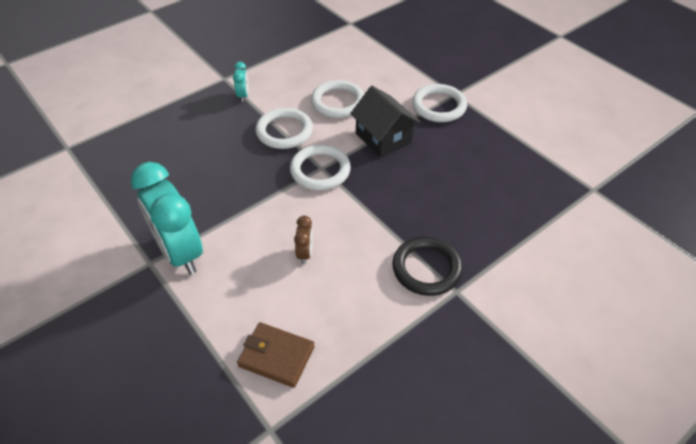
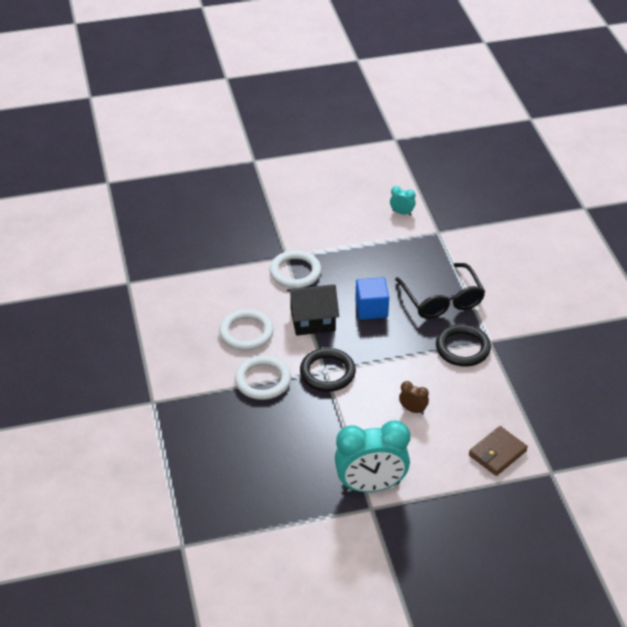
camera: 65 degrees left, 5 degrees down
(243, 95) = (191, 394): turquoise clock -> turquoise clock (402, 213)
(320, 170) = (327, 372): white ring -> black ring
(431, 173) = (371, 308): none -> blue cube
(489, 226) = (442, 300): none -> black glasses

